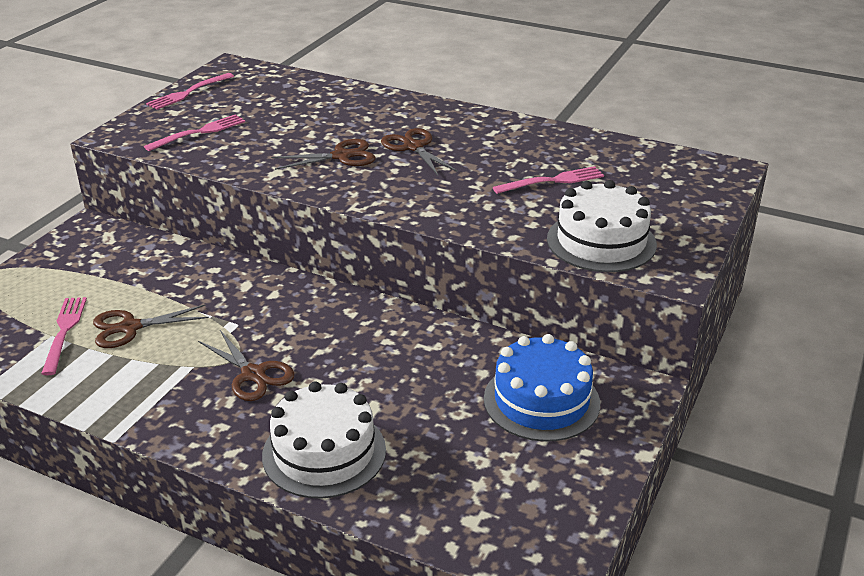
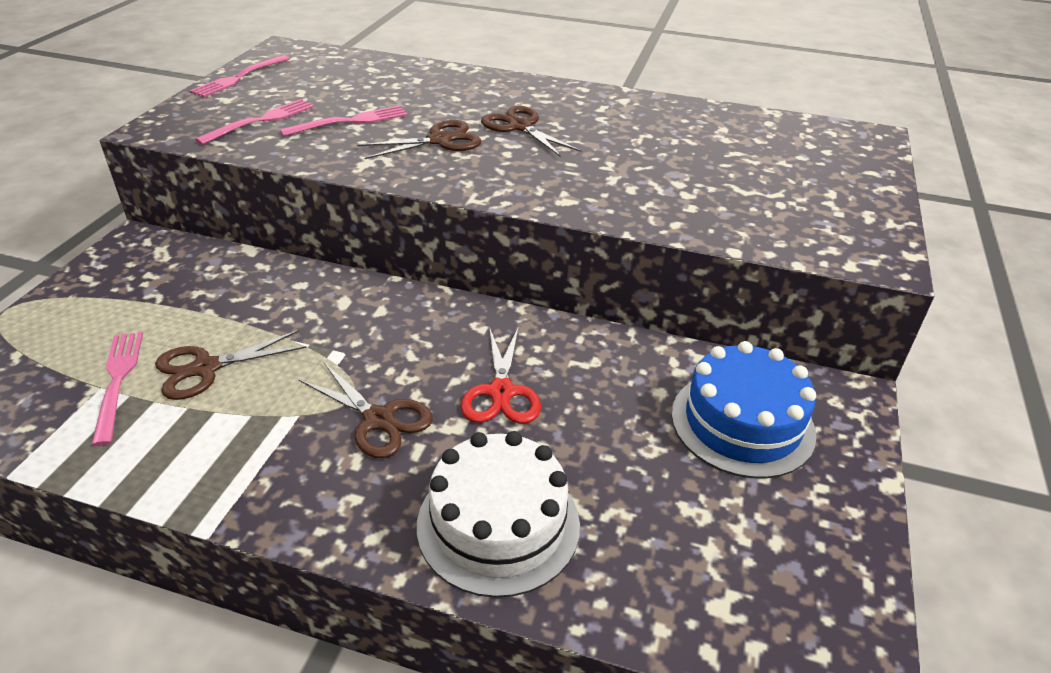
camera: 10 degrees left, 5 degrees up
(353, 363) = (501, 392): none -> red scissors
(553, 181) = (692, 157): pink fork -> pink fork (350, 121)
(601, 241) = (779, 224): white cake -> none

